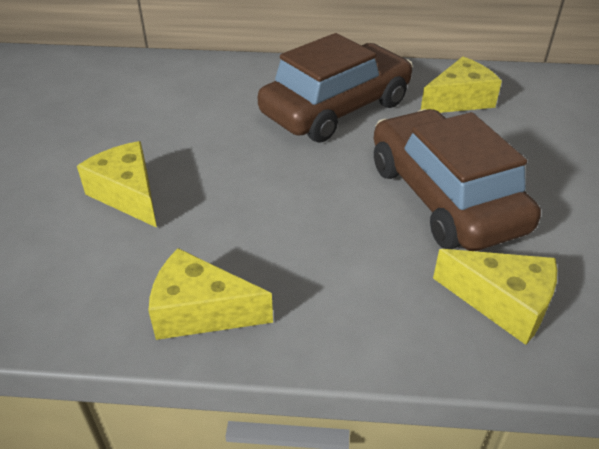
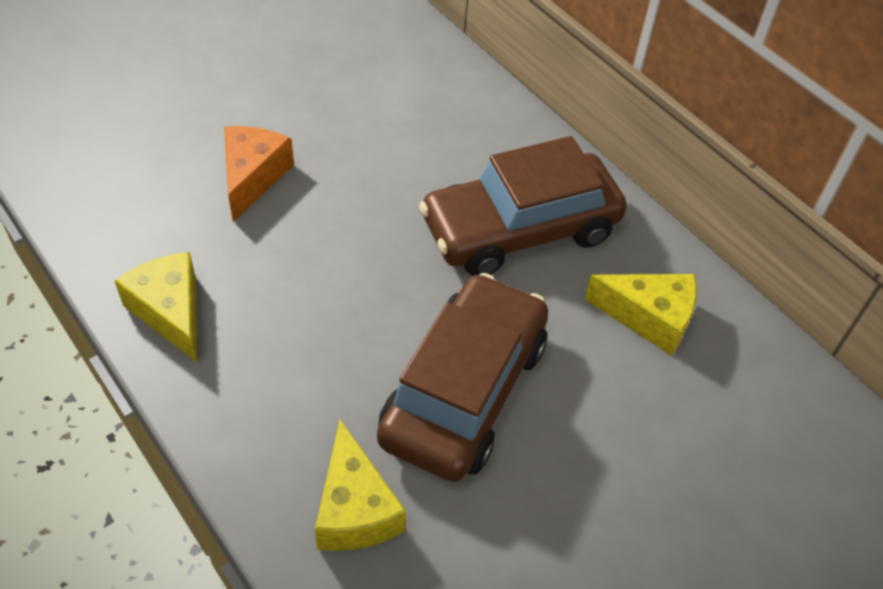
camera: 45 degrees right, 10 degrees up
(128, 194) = (252, 177): yellow cheese -> orange cheese
(336, 108) = (520, 229): brown car -> brown car turned 150 degrees clockwise

